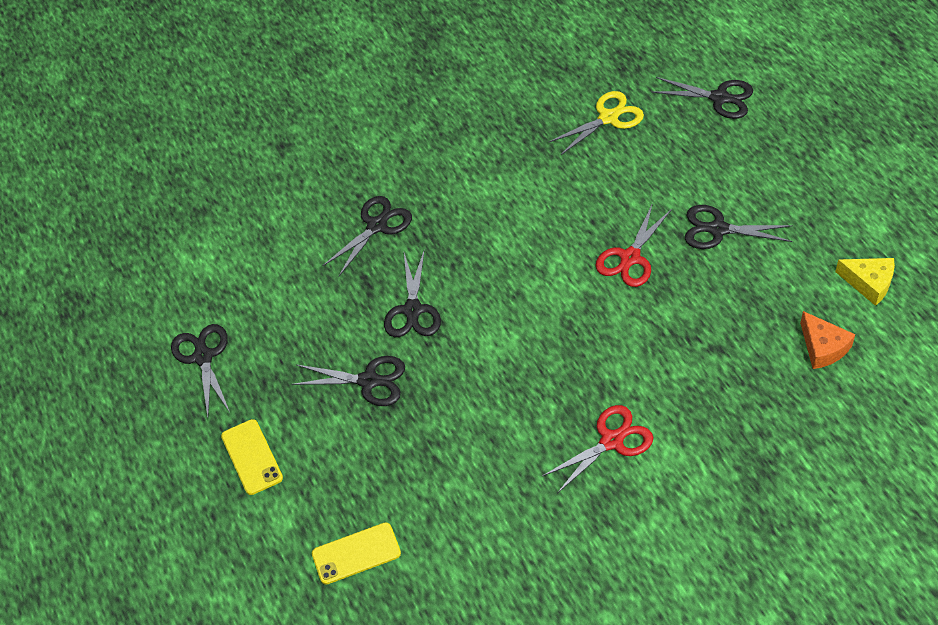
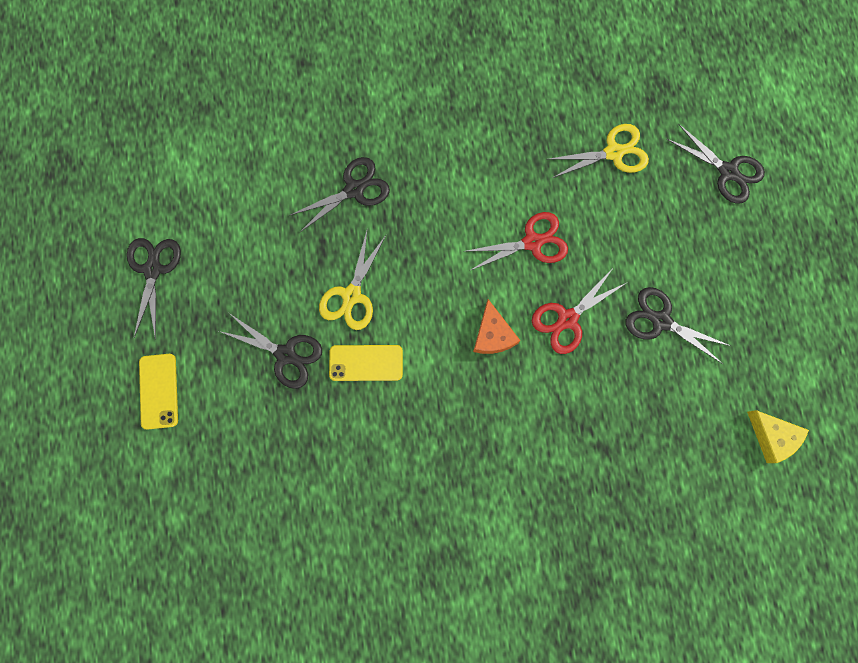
camera: 15 degrees right, 25 degrees up
(356, 553) = (211, 524): yellow phone -> yellow phone (366, 363)
(412, 310) = (351, 295): black scissors -> yellow scissors
(612, 441) = (470, 505): red scissors -> red scissors (532, 242)
(823, 347) = (698, 487): orange cheese -> orange cheese (492, 335)

